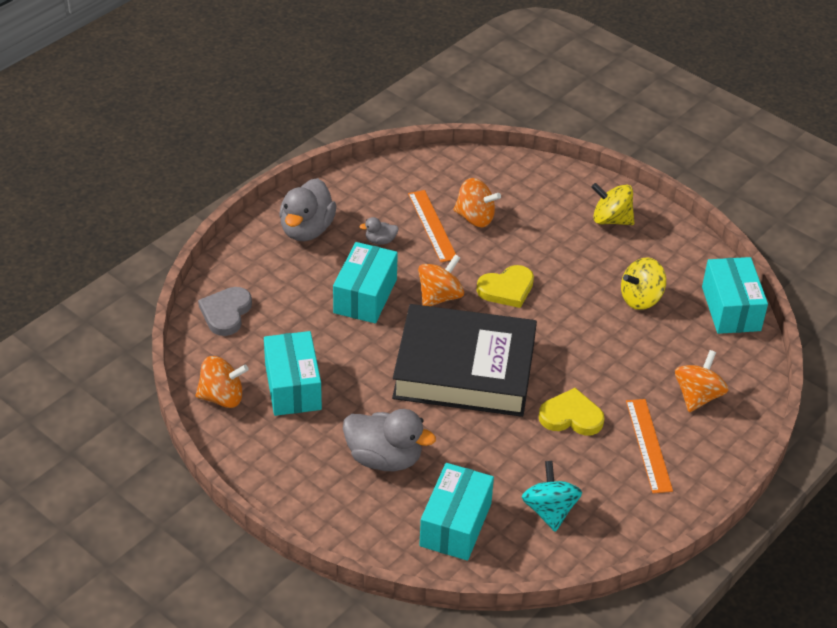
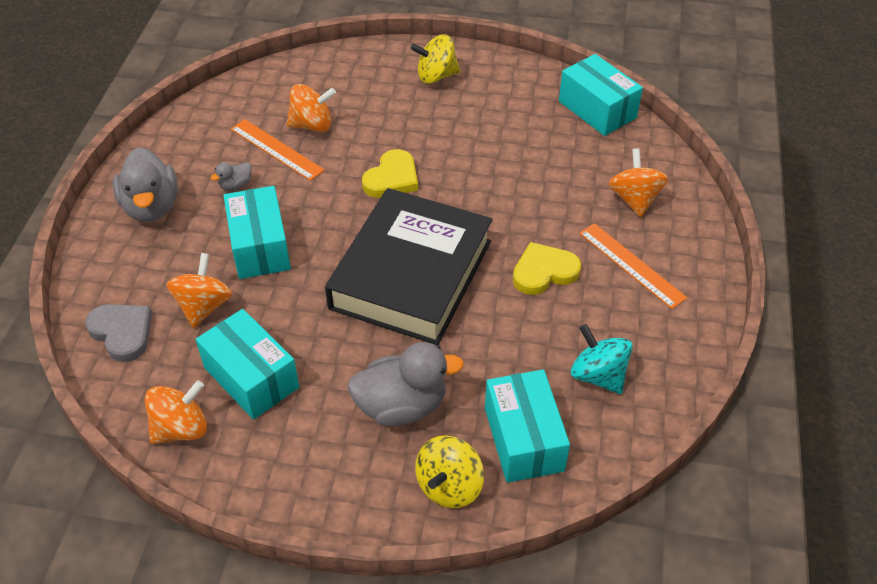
camera: 30 degrees left, 5 degrees up
(226, 313) = (122, 332): grey heart -> grey heart turned 150 degrees clockwise
(440, 297) = (334, 214): orange spinning top -> orange spinning top (204, 306)
(464, 369) = (411, 274): black book -> black book turned 45 degrees counterclockwise
(641, 299) = (517, 134): yellow spinning top -> yellow spinning top (449, 486)

